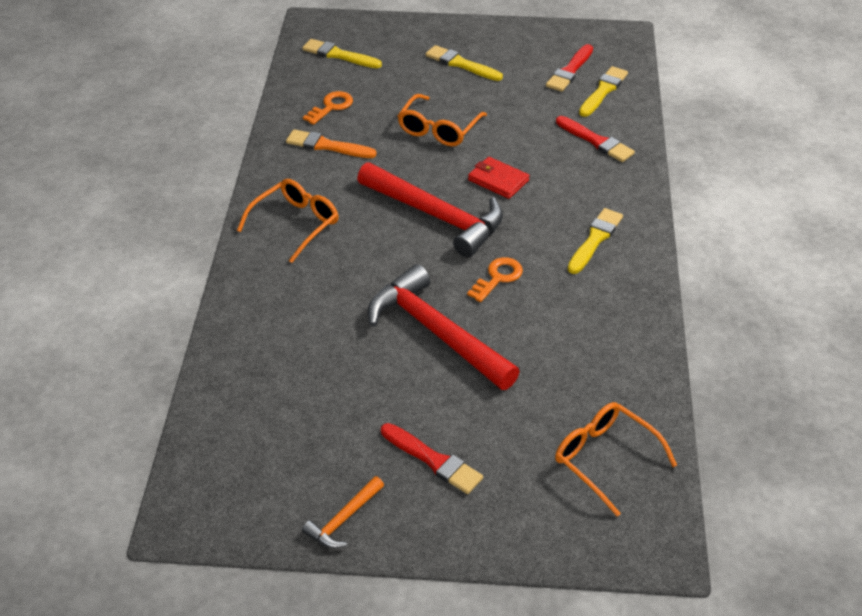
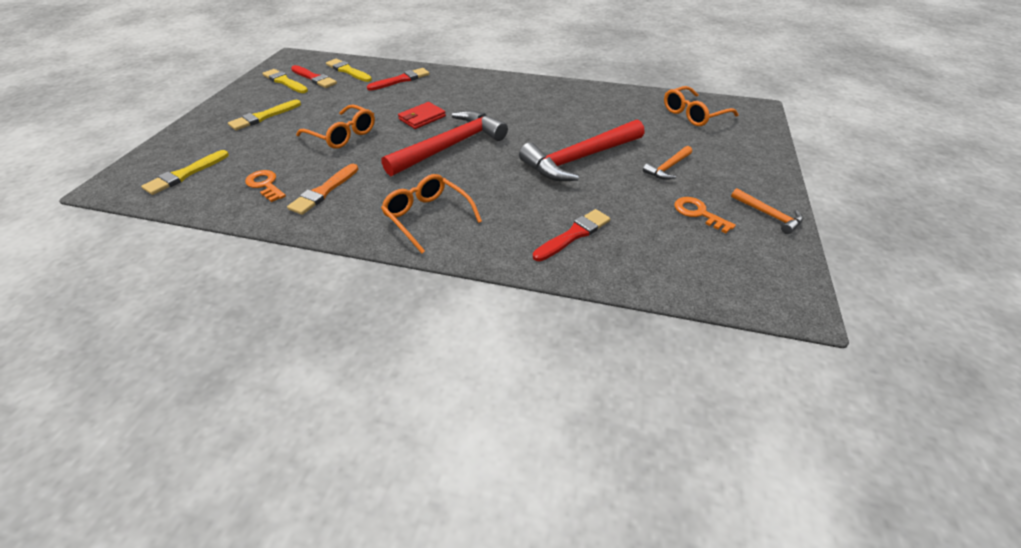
camera: 80 degrees left, 0 degrees up
(433, 460) = (704, 172): red brush -> red brush (573, 235)
(435, 421) = (668, 167): none -> orange hammer
(498, 278) = (528, 129): orange key -> orange key (698, 213)
(595, 239) = (501, 93): yellow brush -> yellow brush (285, 82)

